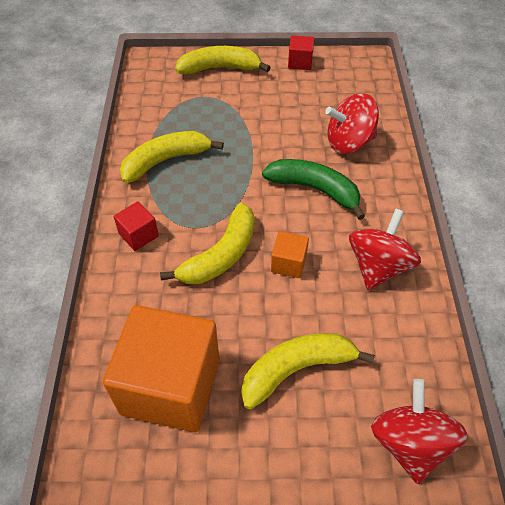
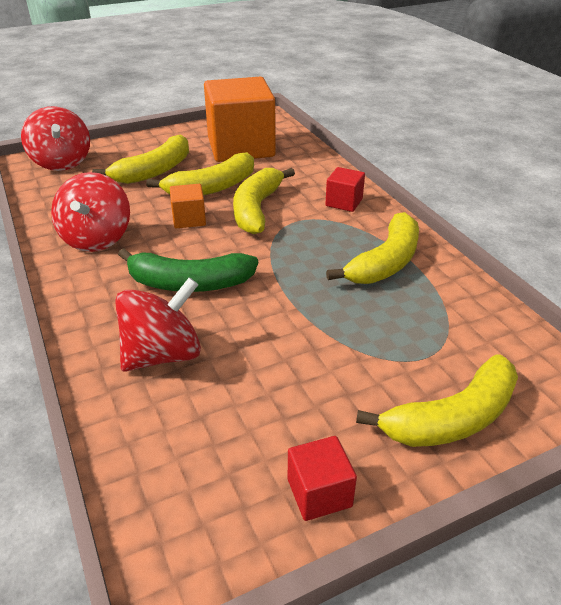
camera: 155 degrees right, 15 degrees down
(246, 307) = (212, 187): none -> yellow banana

